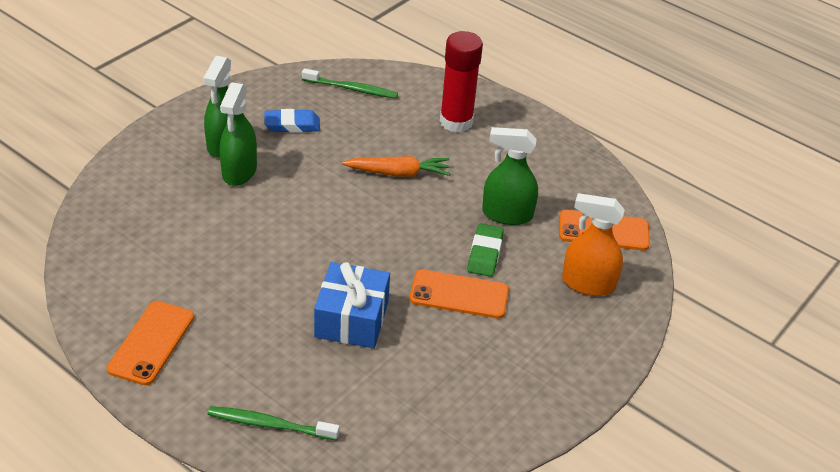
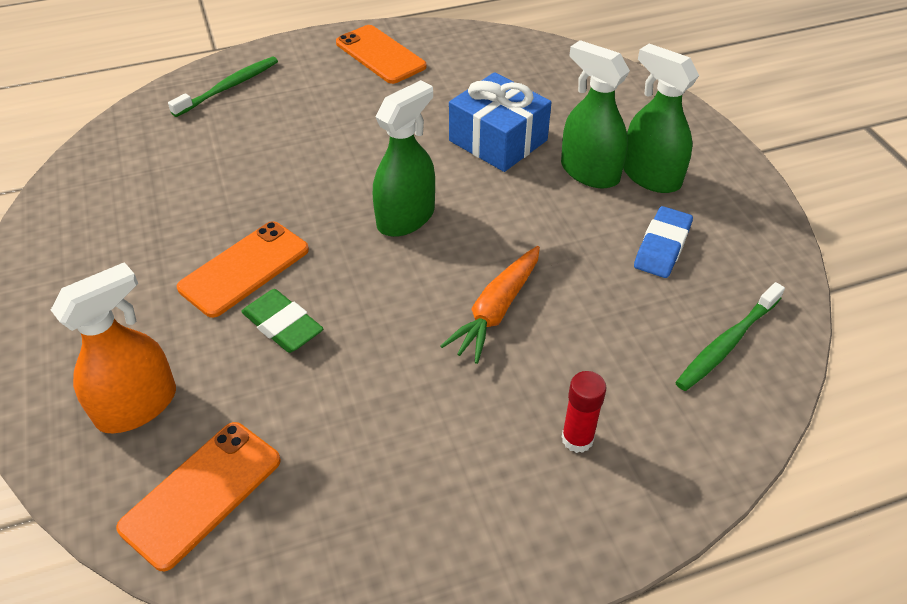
camera: 125 degrees right, 5 degrees up
(351, 319) = (293, 174): blue gift -> blue gift (498, 140)
(456, 122) = (577, 439): red glue stick -> red glue stick, size x0.52
(507, 214) = (330, 389): green spray bottle -> green spray bottle (406, 218)

